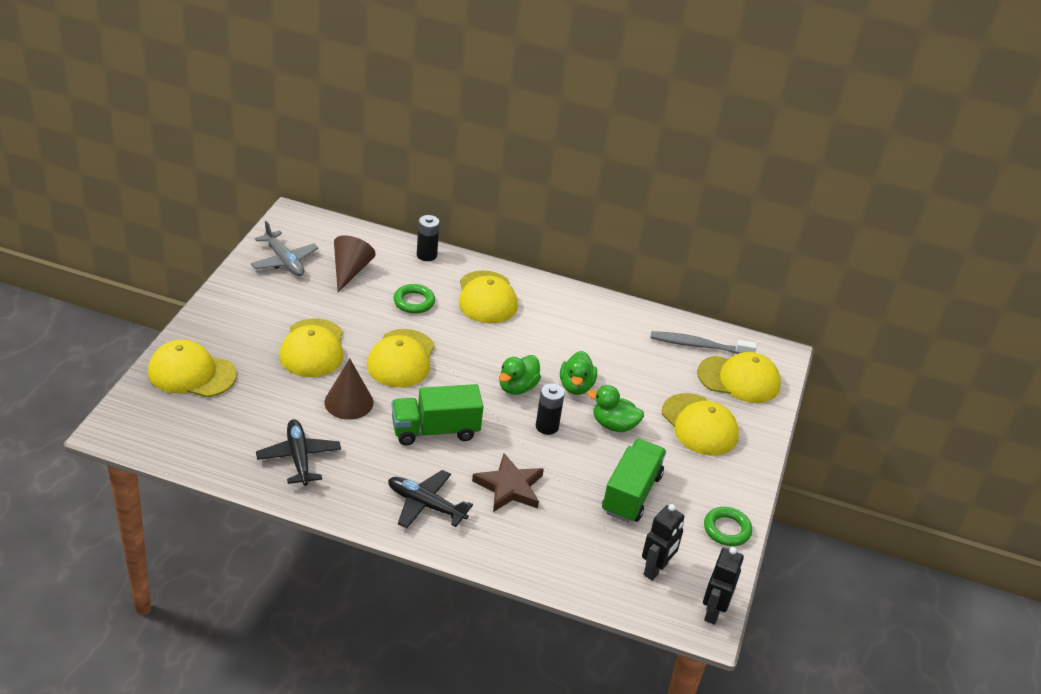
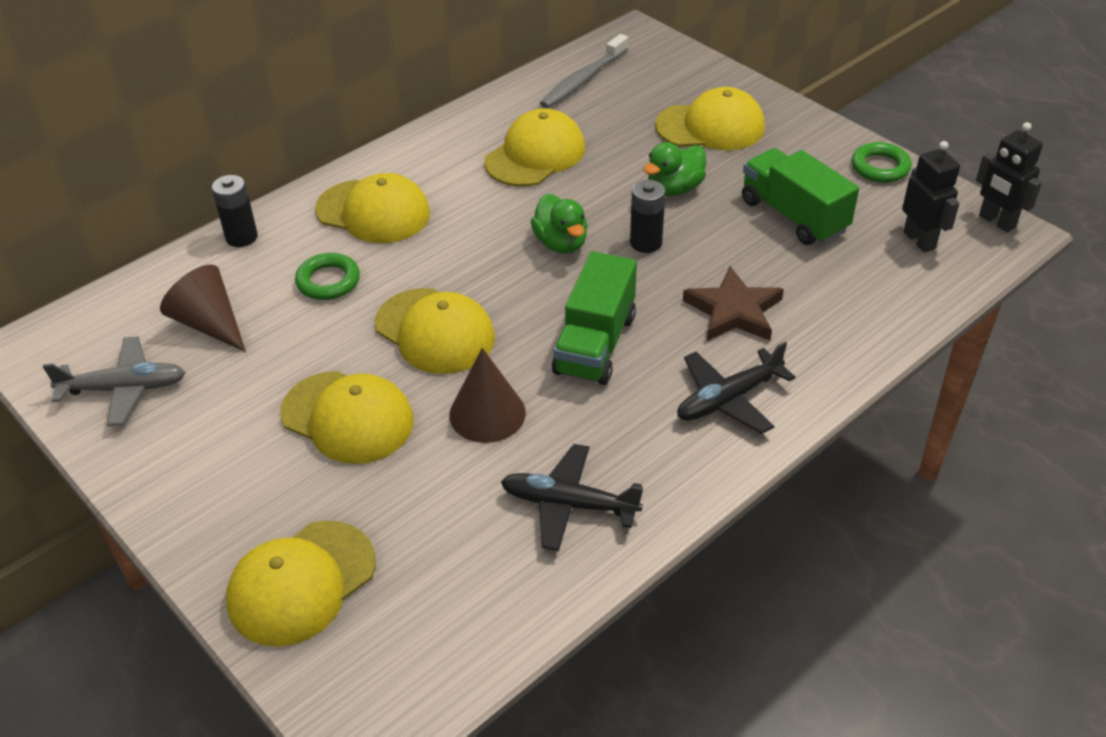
camera: 55 degrees left, 5 degrees up
(576, 386) = (590, 195): green duck -> none
(739, 379) = (655, 73): yellow cap -> yellow cap (535, 155)

